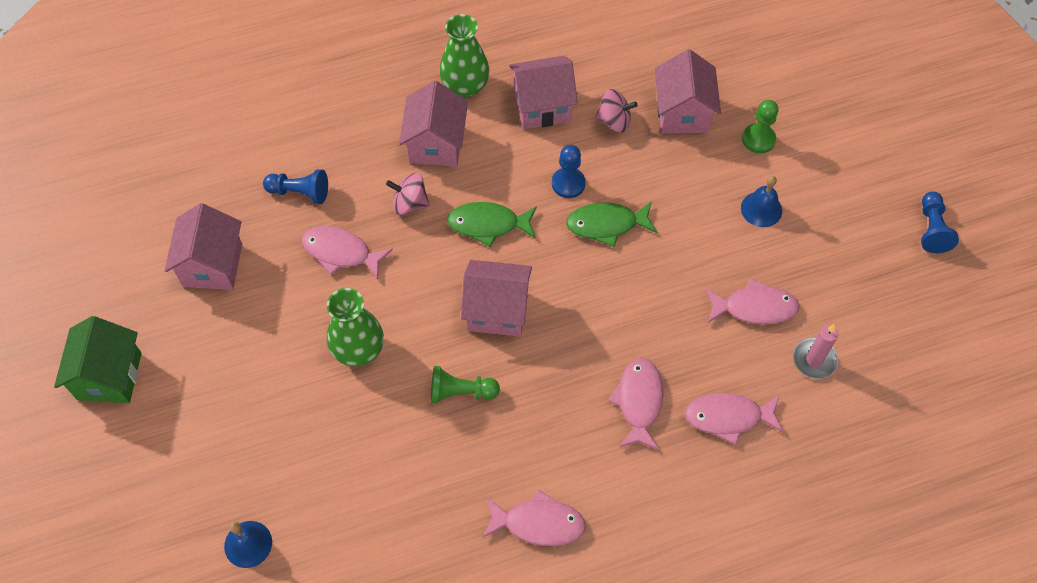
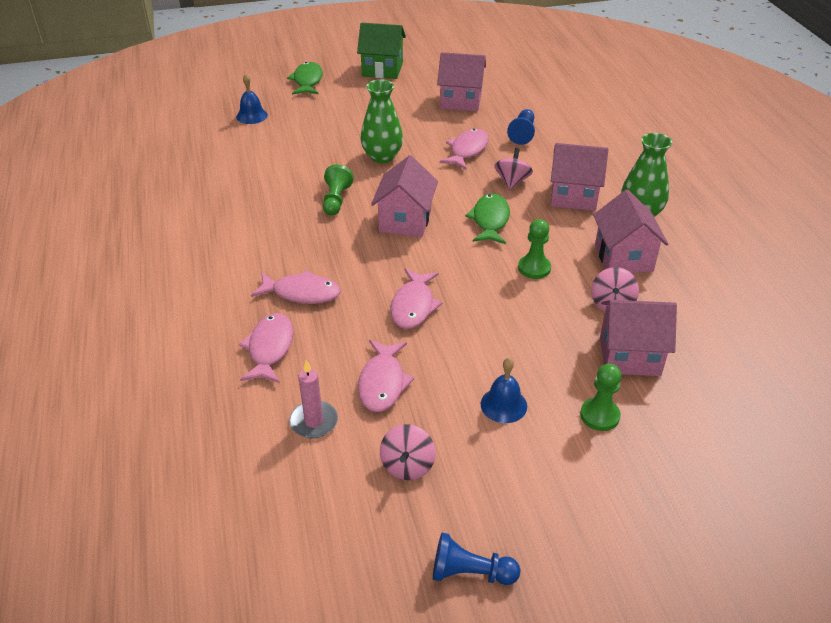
camera: 95 degrees right, 20 degrees down
(539, 523) = (215, 231): pink fish -> pink fish (413, 306)
(568, 183) = (534, 268): blue pawn -> green pawn
(606, 225) = (487, 288): green fish -> green fish (307, 81)
(844, 279) = (407, 465): none -> pink spinning top

